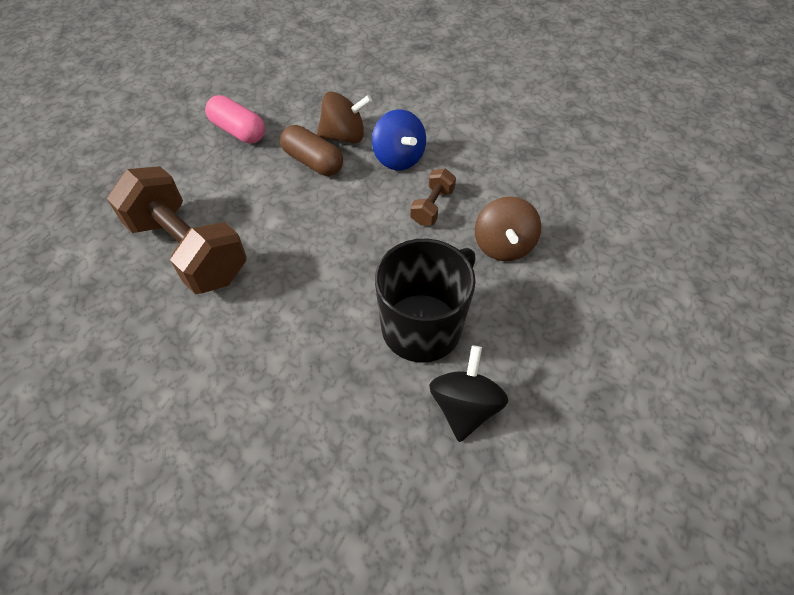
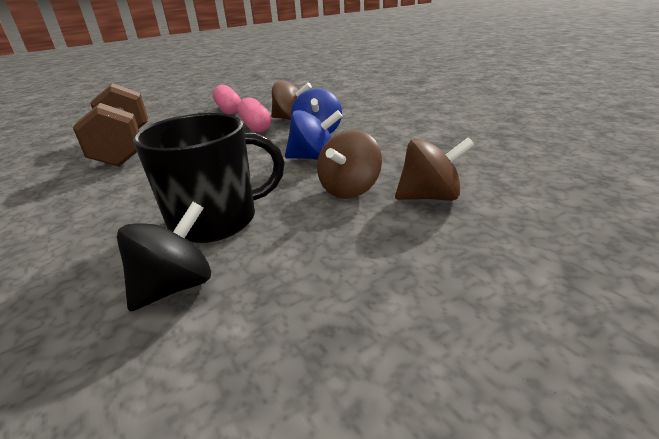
camera: 30 degrees right, 25 degrees down
(313, 162) = (255, 126): brown capsule -> pink capsule
(432, 206) = (313, 158): brown dumbbell -> blue spinning top
(573, 235) = (430, 197): none -> brown spinning top

